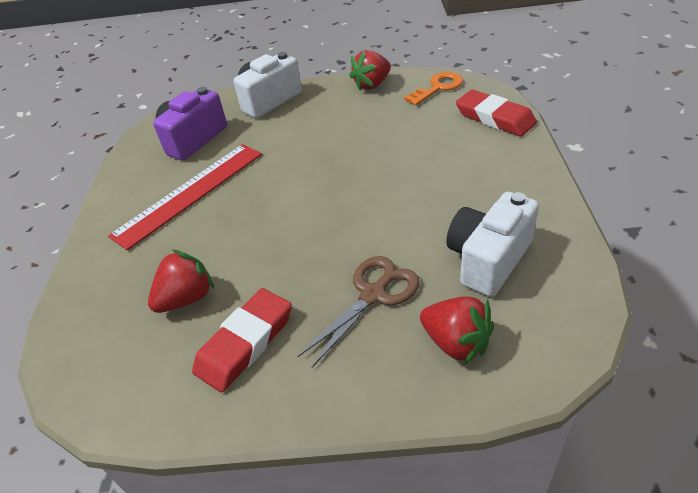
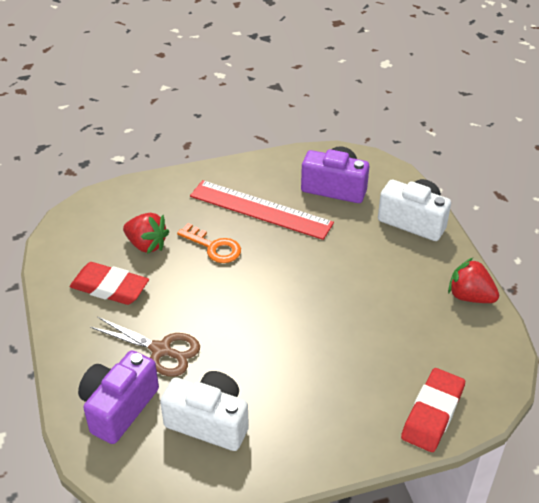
camera: 70 degrees right, 0 degrees up
(438, 88) = (481, 355): orange key -> orange key (214, 247)
(456, 343) = (119, 407): red strawberry -> purple camera

